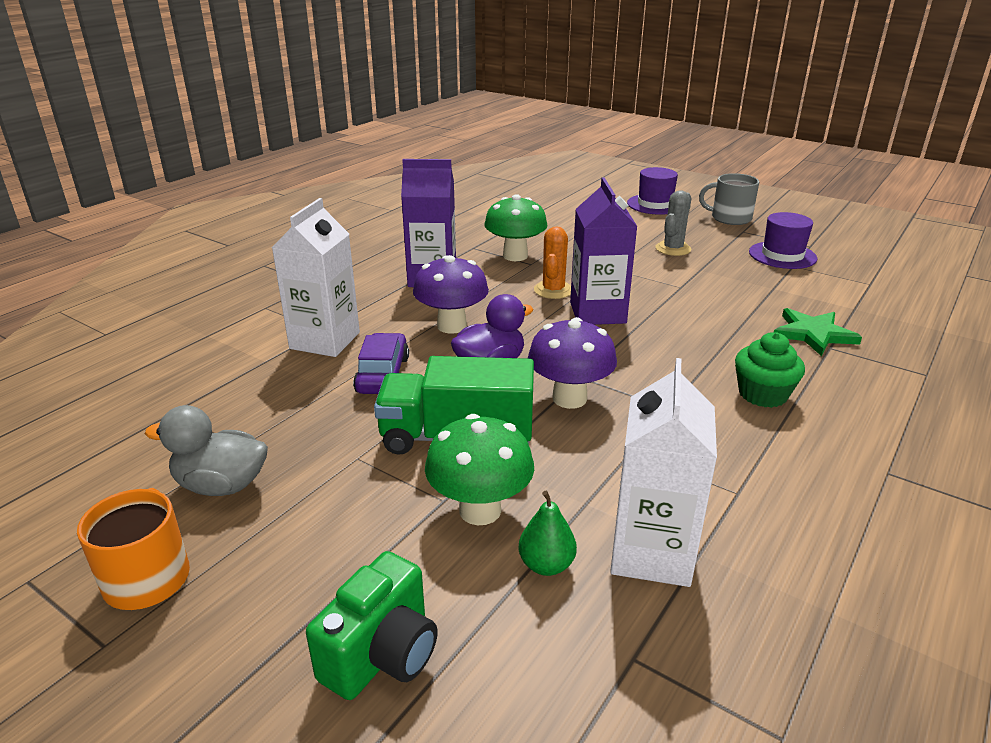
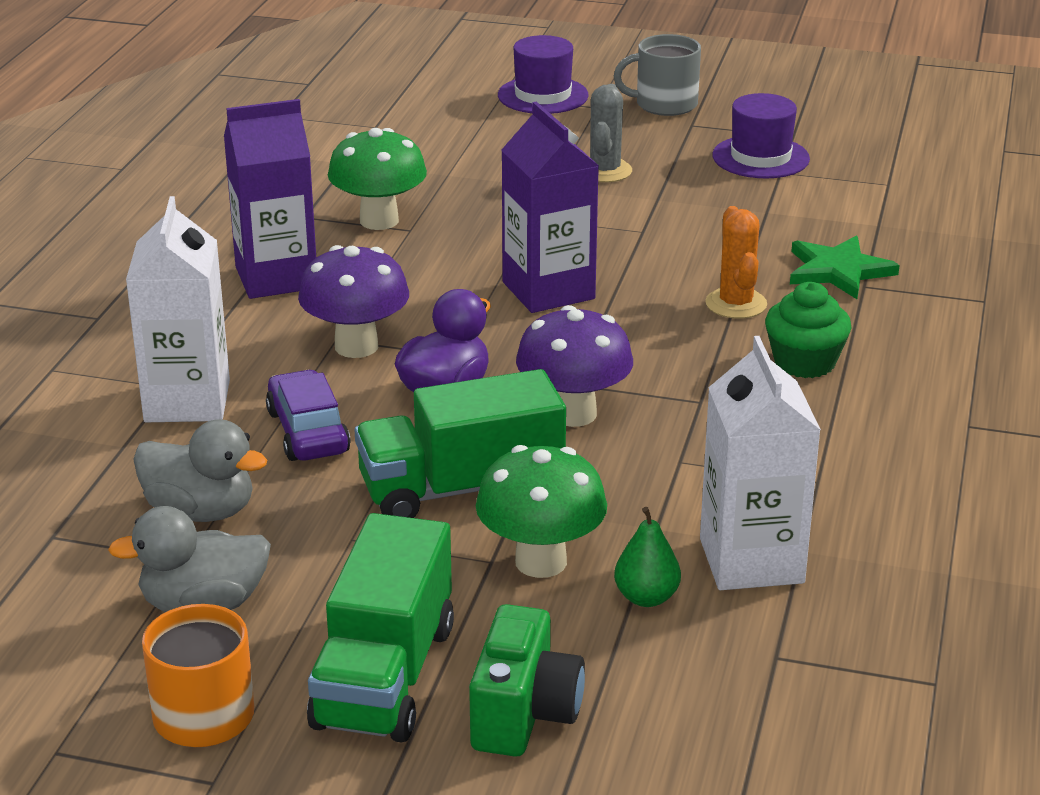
camera: 20 degrees left, 0 degrees up
(275, 415) = (201, 511): none -> grey duck
(299, 582) = (384, 676): none -> green truck
(553, 290) = (468, 267): orange cactus -> orange cactus (736, 304)

